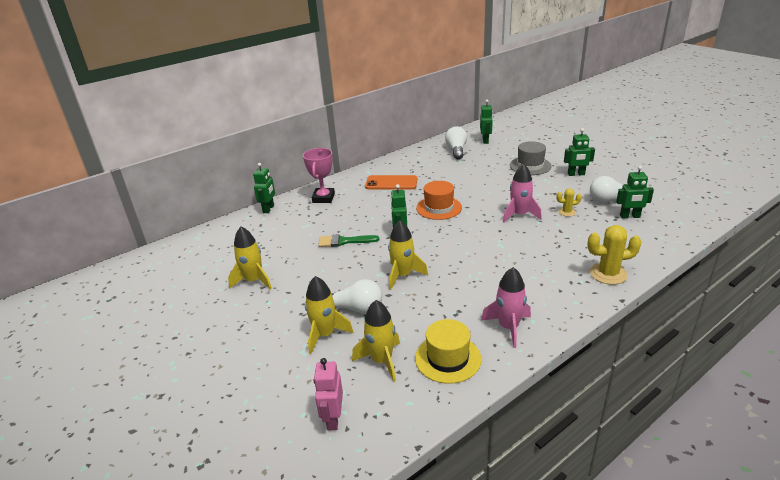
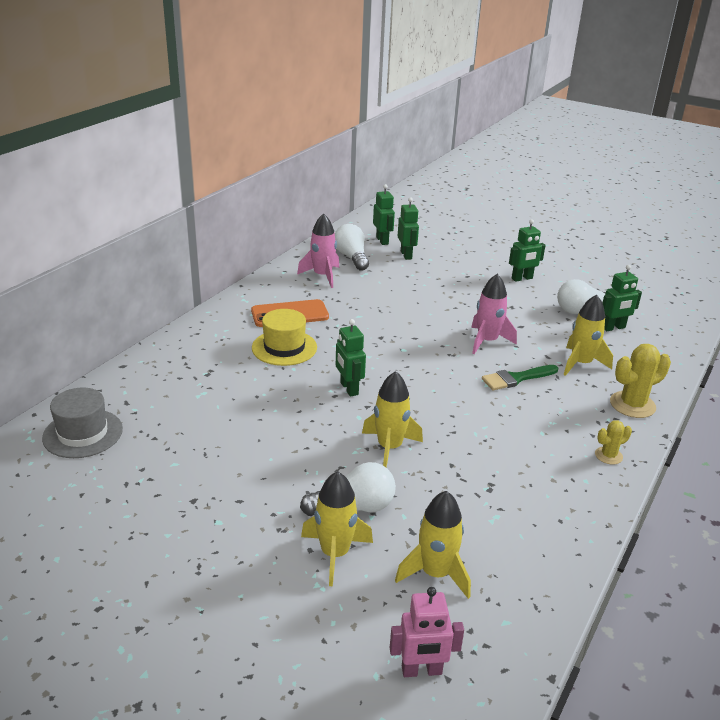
camera: 25 degrees left, 0 degrees up
(254, 281) = (173, 493): yellow rocket -> yellow rocket (581, 363)
(268, 209) = (124, 375): green robot -> green robot (406, 255)
(323, 198) = (202, 348): pink trophy -> none
(333, 419) = (421, 671): pink robot -> pink robot turned 75 degrees counterclockwise
(344, 241) = (275, 410): green brush -> green brush (516, 378)
(439, 208) = (378, 343): orange hat -> none
(448, 358) = (516, 551): yellow hat -> yellow hat (284, 347)
(508, 327) = (563, 494): pink rocket -> pink rocket (322, 276)
(530, 166) = (460, 272): grey hat -> grey hat (83, 433)
(566, 212) = (540, 331): yellow cactus -> yellow cactus (608, 456)

